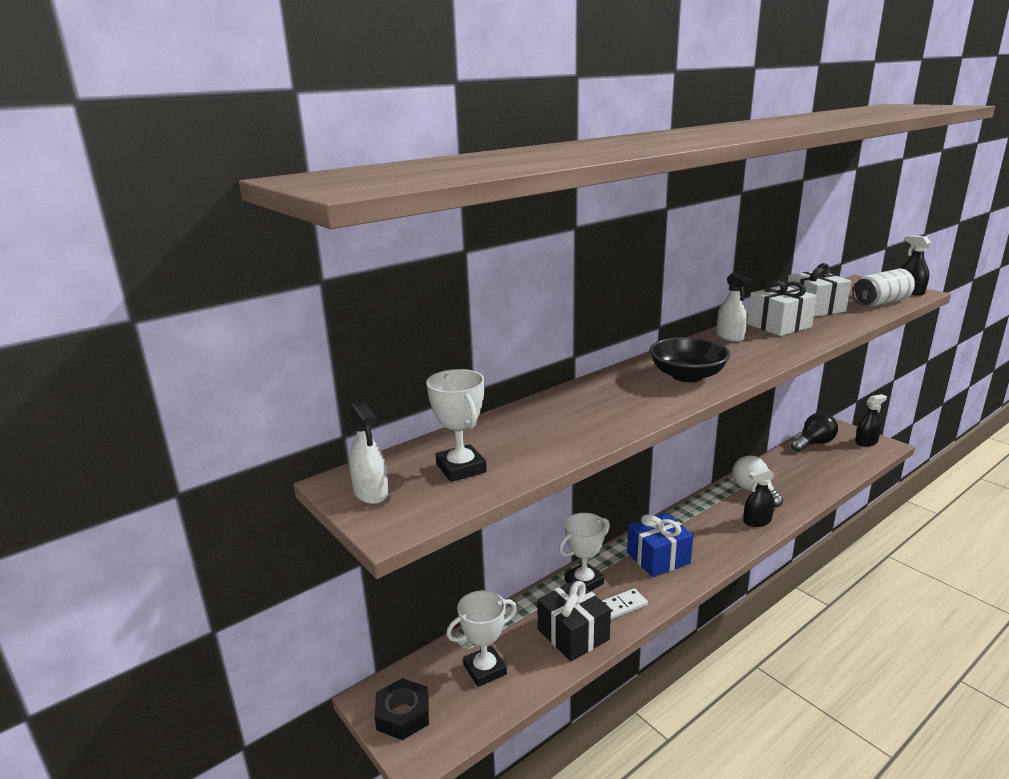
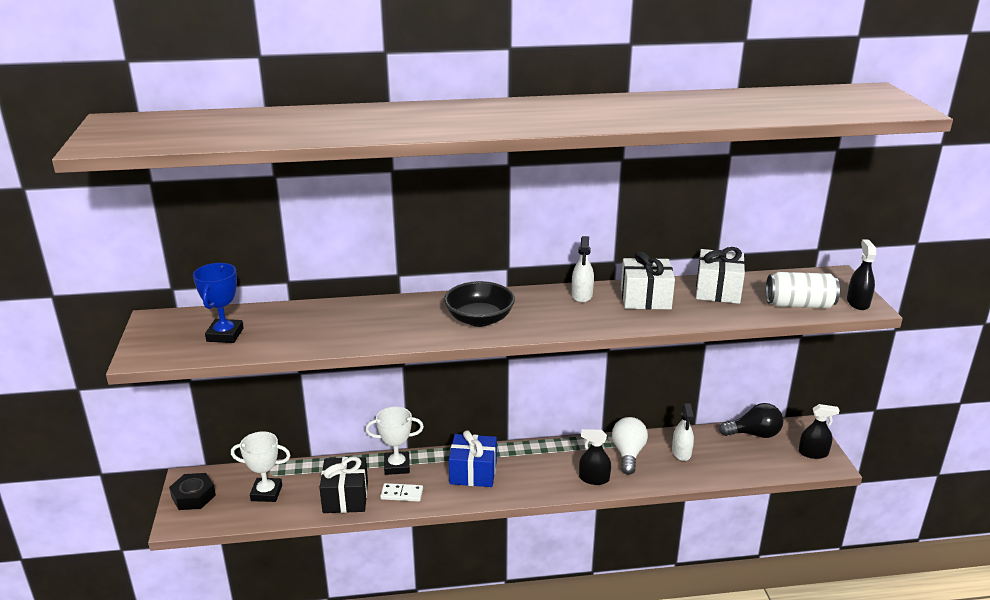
camera: 30 degrees right, 5 degrees up
(371, 492) = (159, 332): white spray bottle -> white spray bottle (681, 452)
(461, 468) = (225, 335): white trophy -> blue trophy

